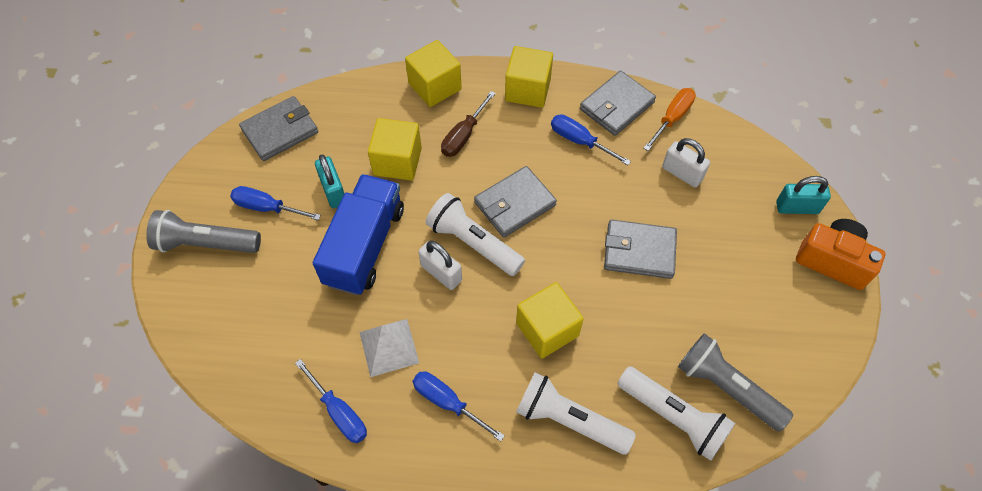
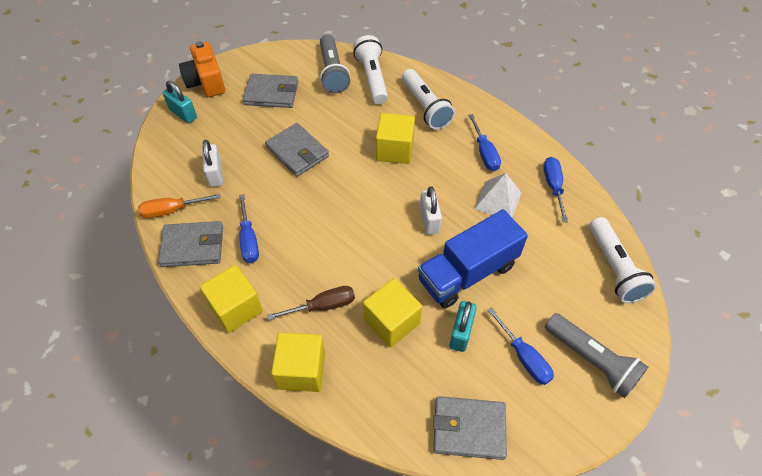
camera: 140 degrees left, 5 degrees down
(473, 243) = (391, 224): white flashlight -> white flashlight (614, 268)
(514, 204) = (339, 229): grey wallet -> grey wallet (271, 93)

